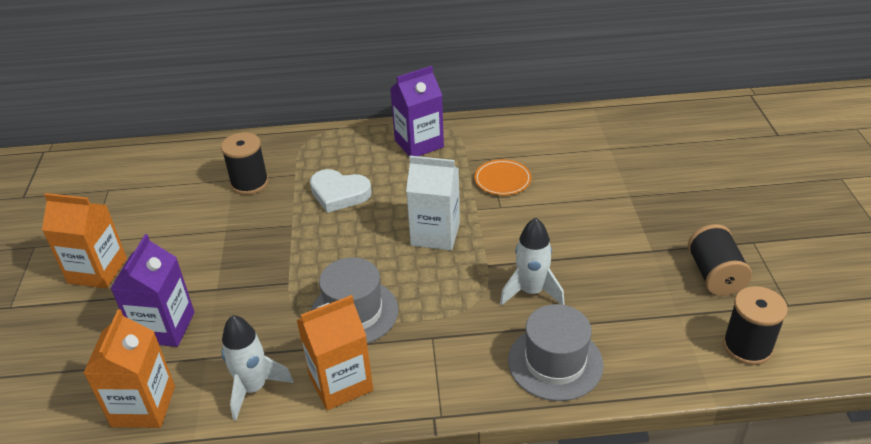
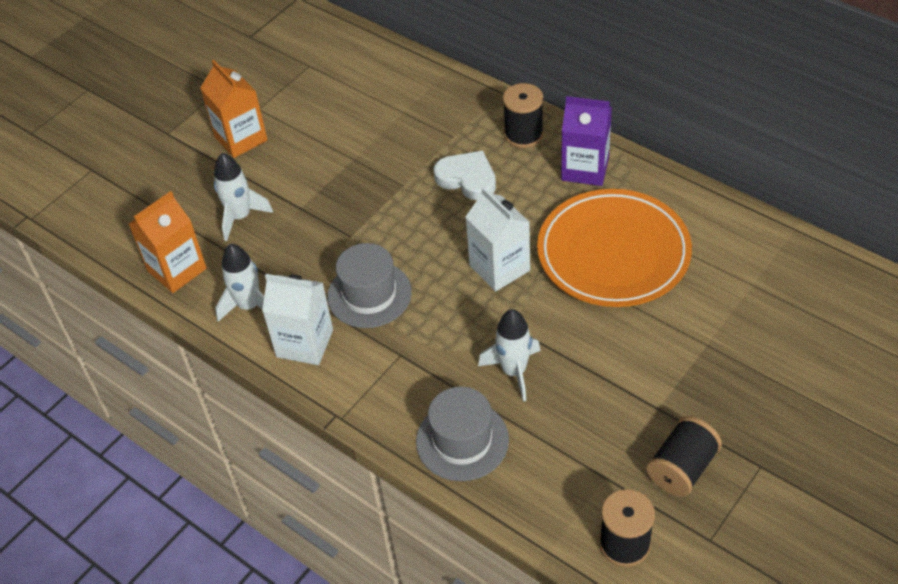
camera: 45 degrees right, 10 degrees up
(164, 327) = (240, 217): purple carton -> white rocket
(249, 183) = (411, 124): black spool -> black spool (523, 134)
(339, 194) = (467, 179): white heart -> white heart turned 150 degrees clockwise
(340, 383) = (305, 343): orange carton -> white carton
(502, 180) = (613, 253): orange plate -> orange plate, size x2.39

